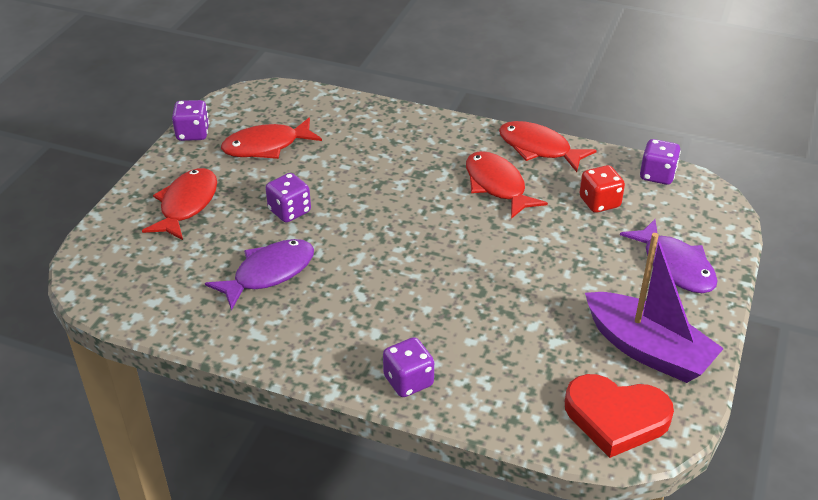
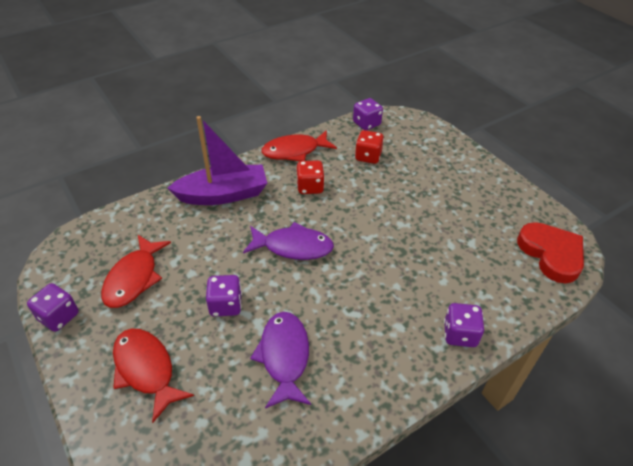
camera: 55 degrees left, 5 degrees up
(497, 185) = (310, 187): red fish -> red dice
(616, 417) = (551, 254): red heart -> red heart turned 75 degrees counterclockwise
(647, 350) = (505, 210): purple boat -> purple boat (223, 195)
(675, 266) = (446, 161): purple fish -> purple fish (293, 247)

